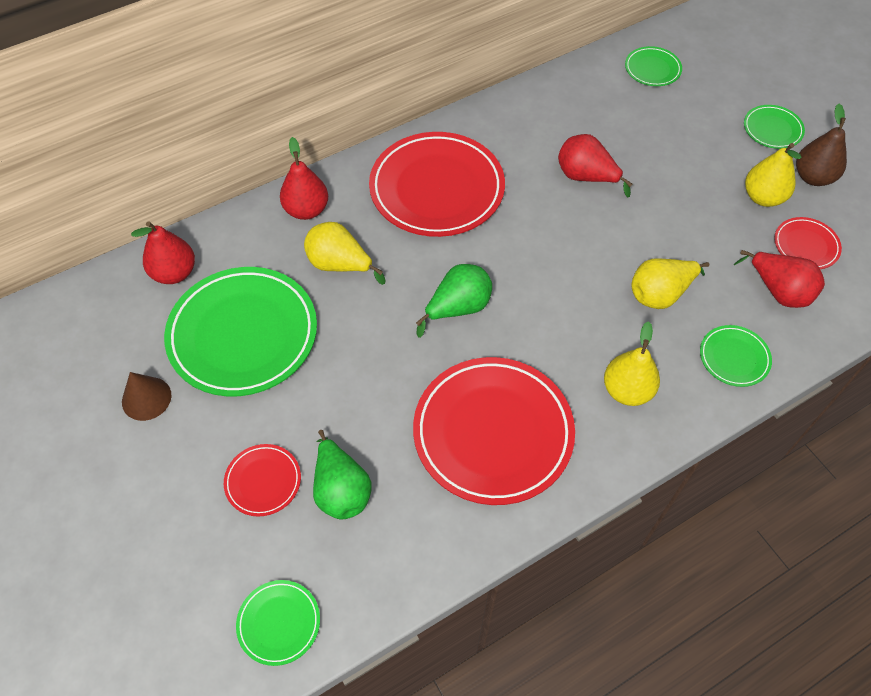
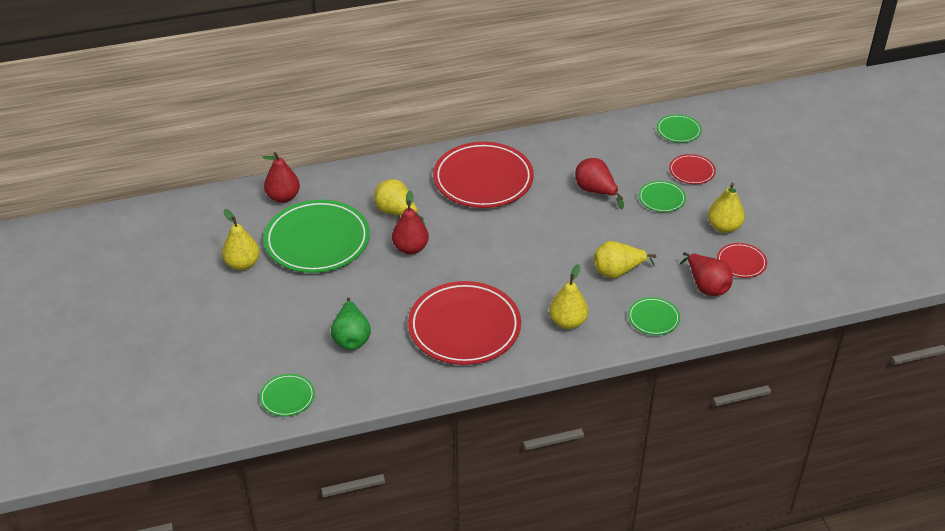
camera: 15 degrees right, 15 degrees down
(146, 398) = (242, 264): brown cone -> yellow pear
(263, 481) = (302, 323): red plate -> red plate (692, 171)
(306, 210) = (386, 176): red pear -> red pear (410, 248)
(458, 308) = (469, 253): green pear -> none
(772, 129) = (753, 185): green plate -> green plate (661, 199)
(813, 177) = (769, 221): brown pear -> none

